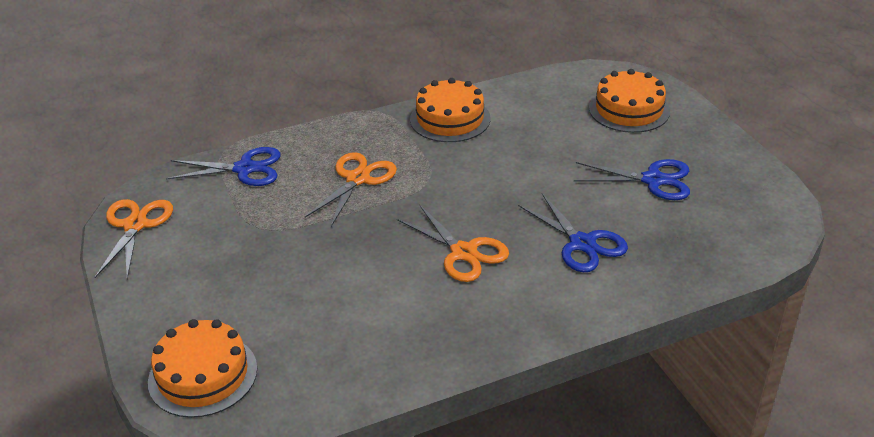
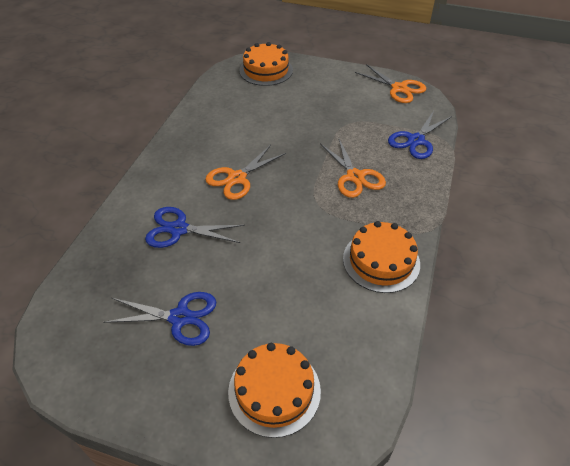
camera: 130 degrees right, 10 degrees up
(464, 253) = (237, 178): orange scissors -> orange scissors turned 45 degrees counterclockwise
(653, 180) = (180, 318): blue scissors -> blue scissors turned 135 degrees counterclockwise

